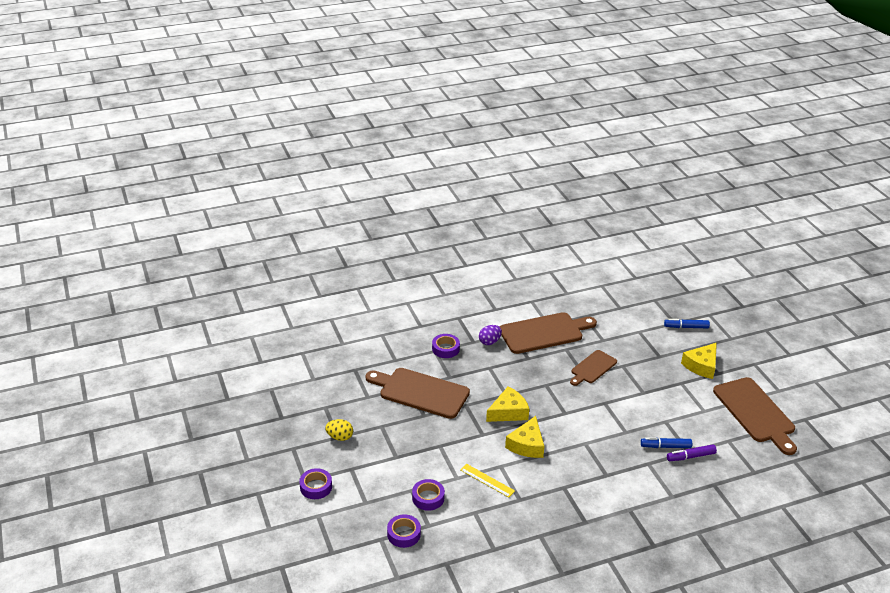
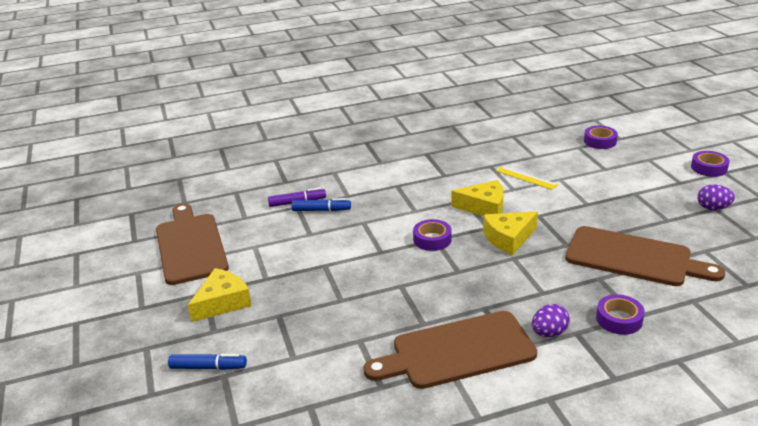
camera: 175 degrees left, 5 degrees down
(340, 437) = (713, 208): yellow egg -> purple egg
(428, 498) = (585, 164): purple tape -> purple tape (432, 239)
(527, 445) = (484, 207): yellow cheese -> yellow cheese turned 75 degrees clockwise
(592, 368) = (387, 295): brown cutting board -> none

